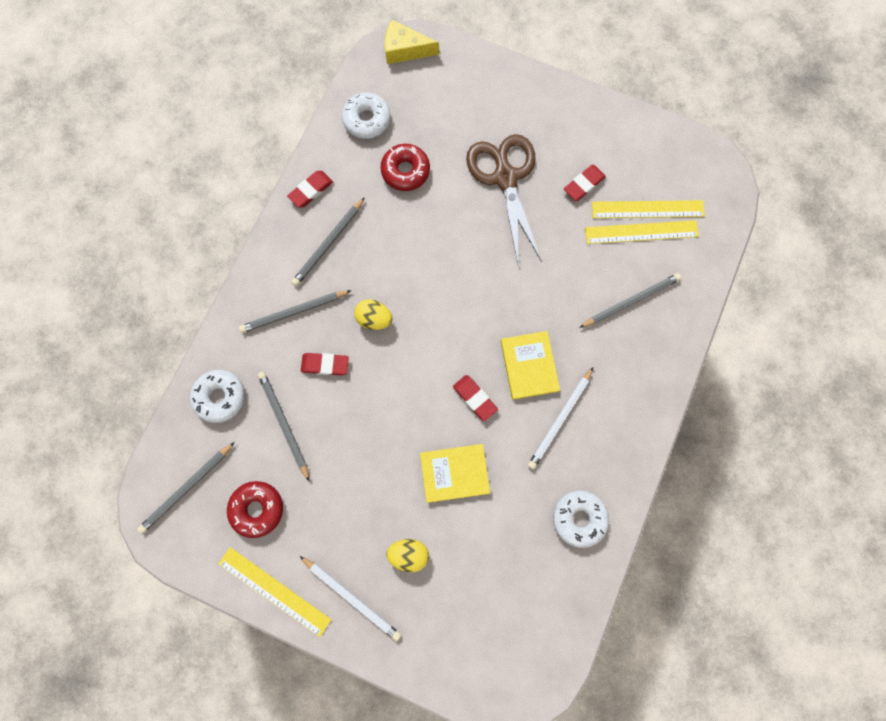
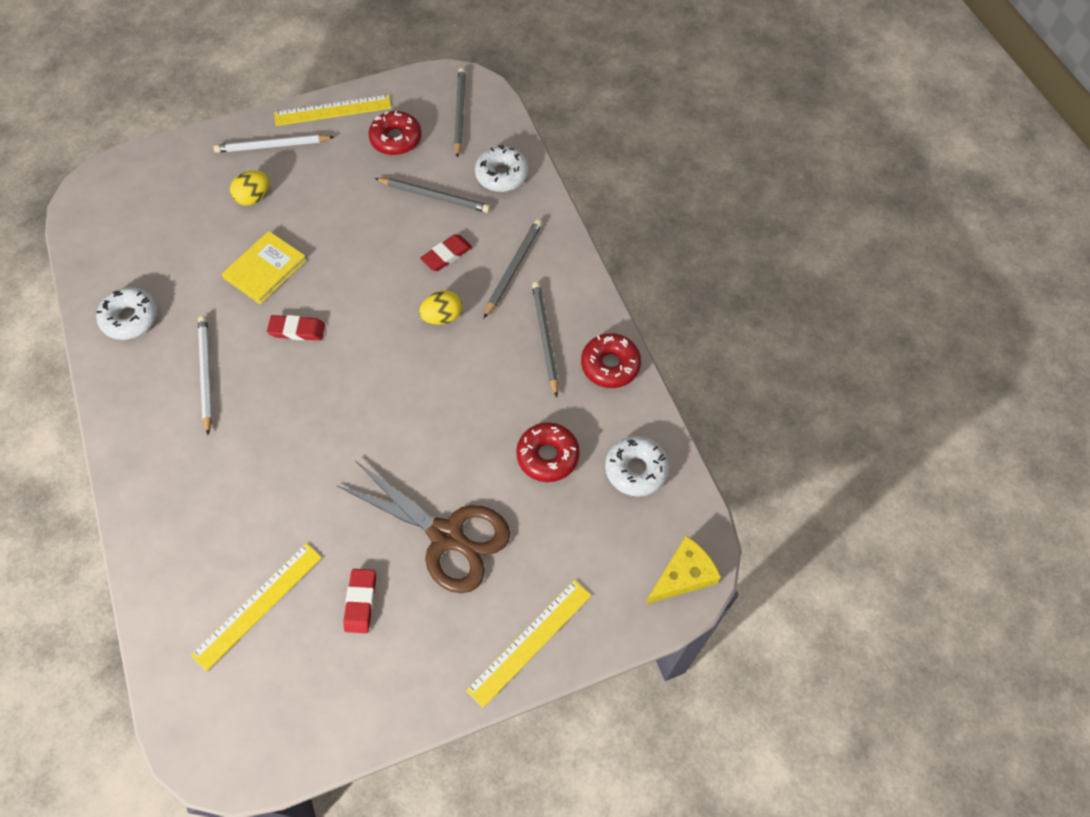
camera: 135 degrees right, 15 degrees down
(311, 190) = (610, 365): red eraser -> red donut
(529, 365) = (270, 392): yellow book -> none
(631, 301) = (216, 526): grey pencil -> none
(647, 209) = (269, 636): yellow ruler -> yellow ruler (530, 642)

